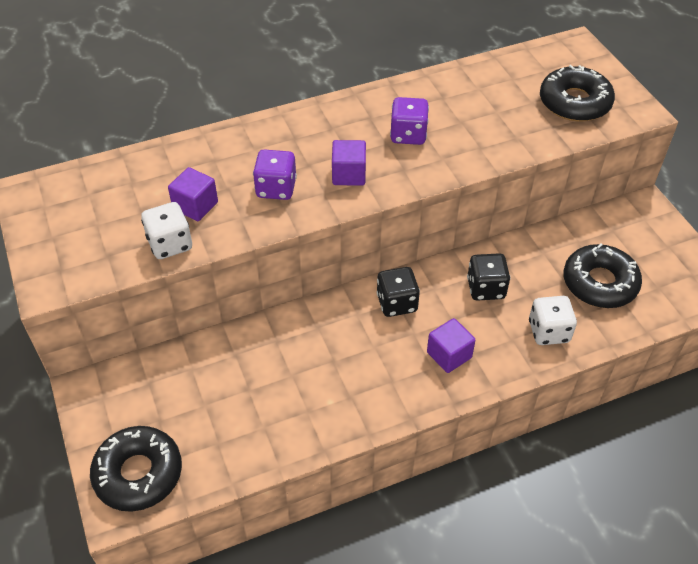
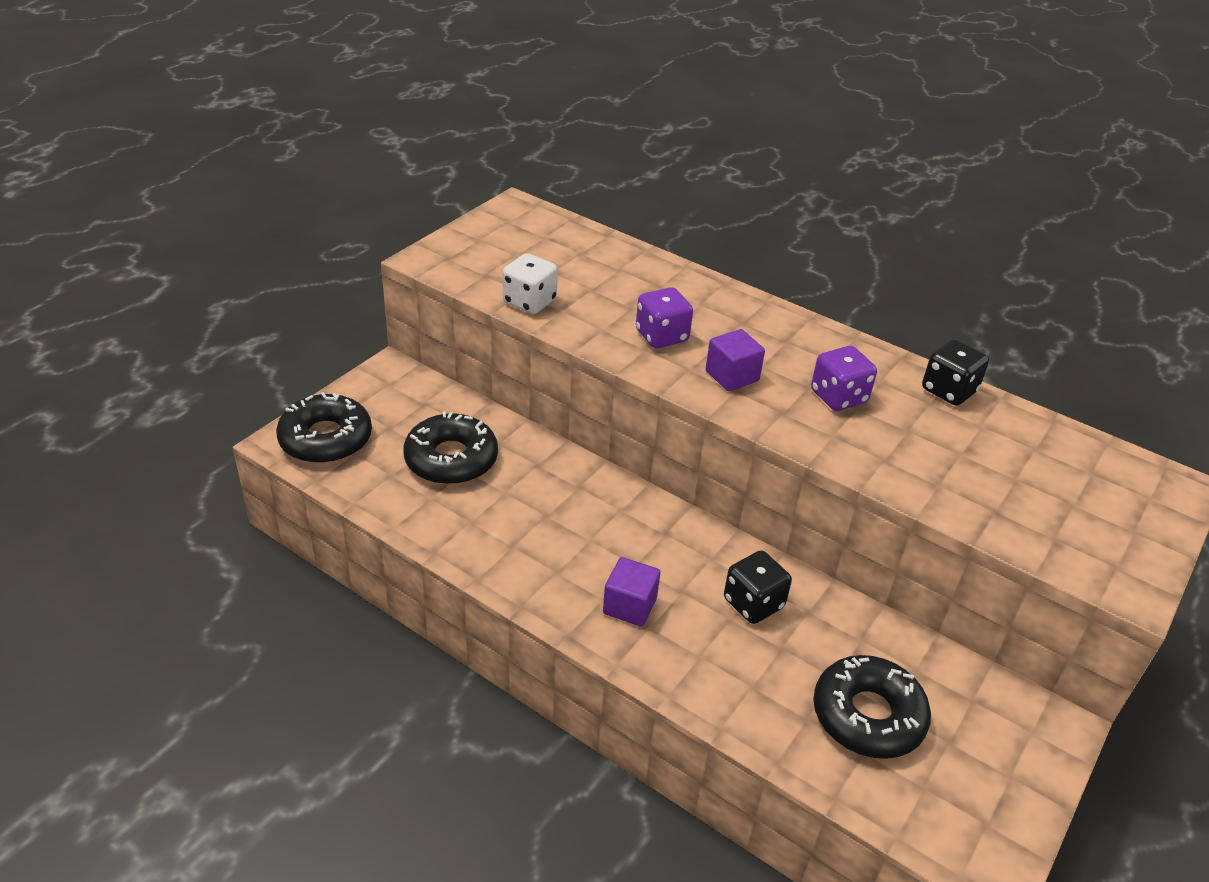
camera: 55 degrees right, 10 degrees down
(195, 206) = (589, 298): purple cube -> none
(397, 303) = (663, 534): black dice -> black dice (948, 391)
(548, 331) = (742, 688): white dice -> none
(574, 102) = (1064, 517): black donut -> black donut (451, 459)

